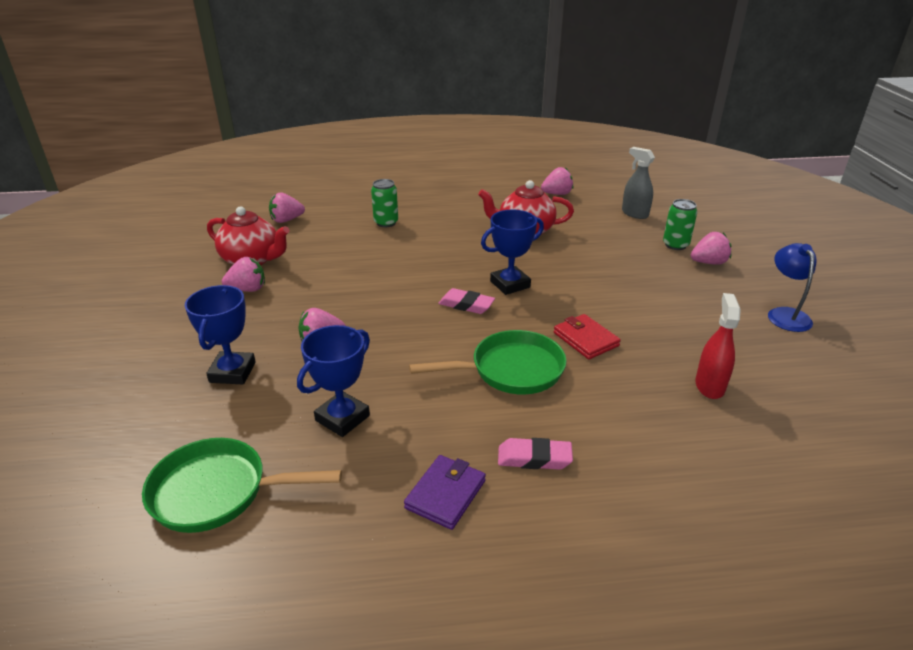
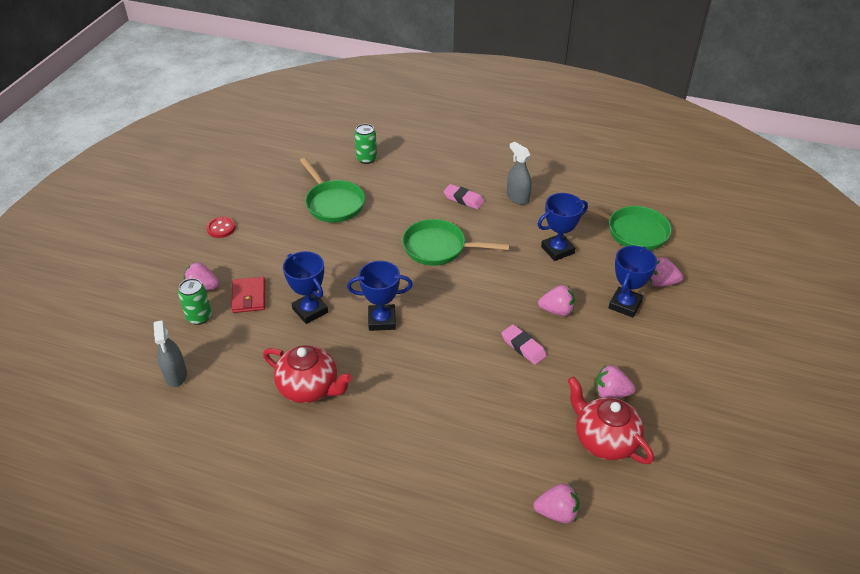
camera: 155 degrees left, 10 degrees up
(386, 223) = (442, 460): green can -> green can (366, 159)
(445, 494) = (517, 198): purple wallet -> grey spray bottle
(466, 305) = (432, 310): pink eraser -> pink eraser (523, 347)
(557, 194) = (211, 446): pink strawberry -> pink strawberry (661, 282)
(585, 339) = (372, 253): red wallet -> red wallet (249, 297)
(586, 273) = (310, 310): none -> blue trophy
(709, 386) = (333, 203): red spray bottle -> green pan
(785, 314) = (221, 228): blue lamp -> red button

